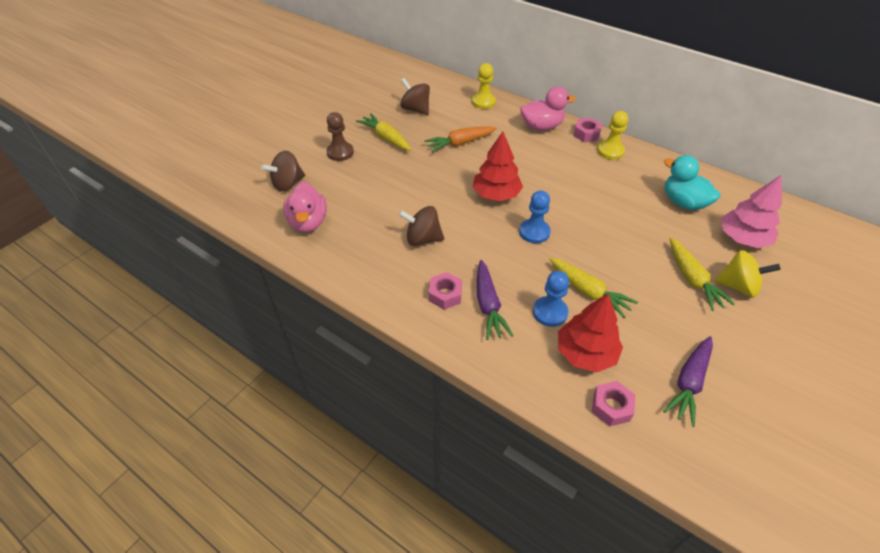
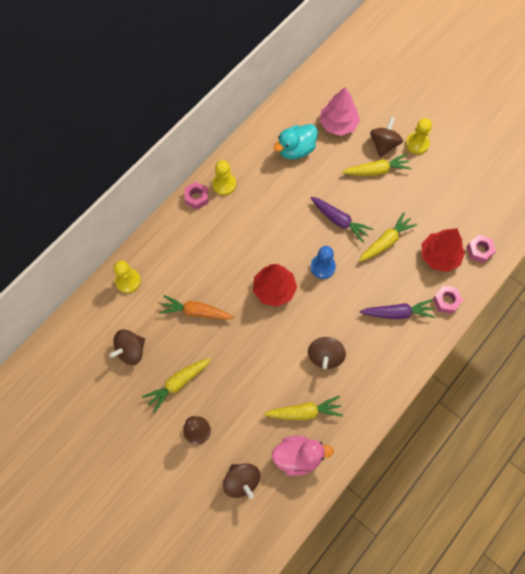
camera: 85 degrees left, 20 degrees up
(357, 224) = (304, 412): none -> yellow carrot
(445, 295) = (386, 343): pink nut -> pink nut (446, 301)
(460, 143) = (196, 312): orange carrot -> orange carrot turned 120 degrees clockwise
(541, 126) = (179, 234): pink duck -> none
(550, 312) = (404, 271): blue pawn -> none
(689, 382) = (461, 201): purple carrot -> purple carrot (339, 221)
(738, 286) = (384, 144): yellow spinning top -> brown spinning top
(761, 325) = (417, 144): none -> yellow pawn

